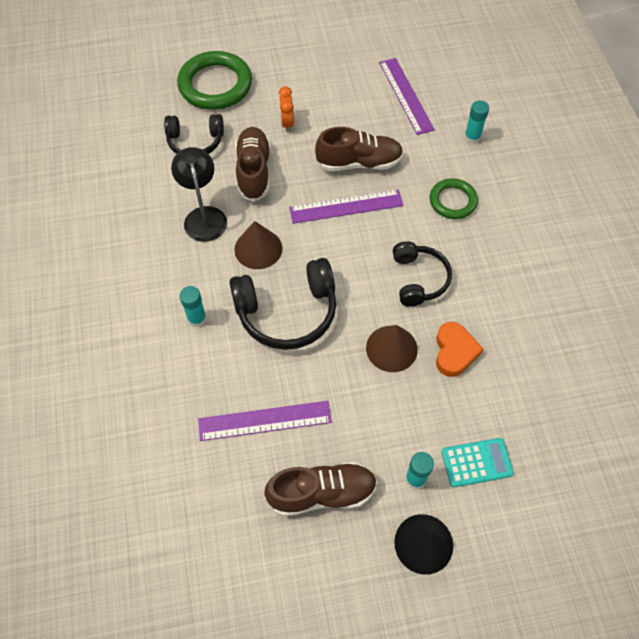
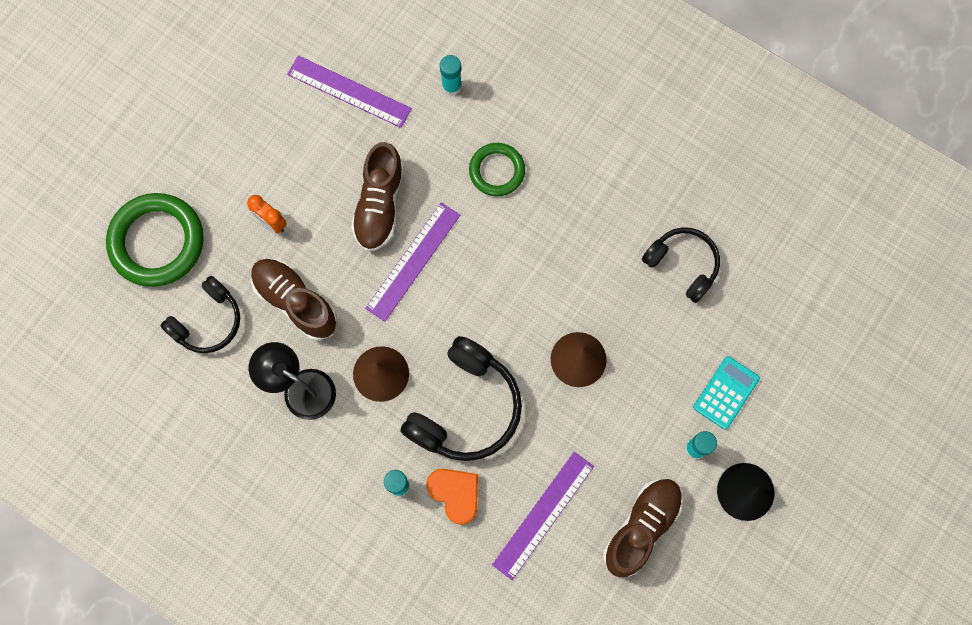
camera: 45 degrees left, 15 degrees up
(359, 163) = (379, 205): brown shoe -> brown shoe turned 150 degrees clockwise
(419, 279) = (540, 275): black headphones -> black headphones (683, 264)
(454, 352) = (628, 315): orange heart -> orange heart (455, 494)

